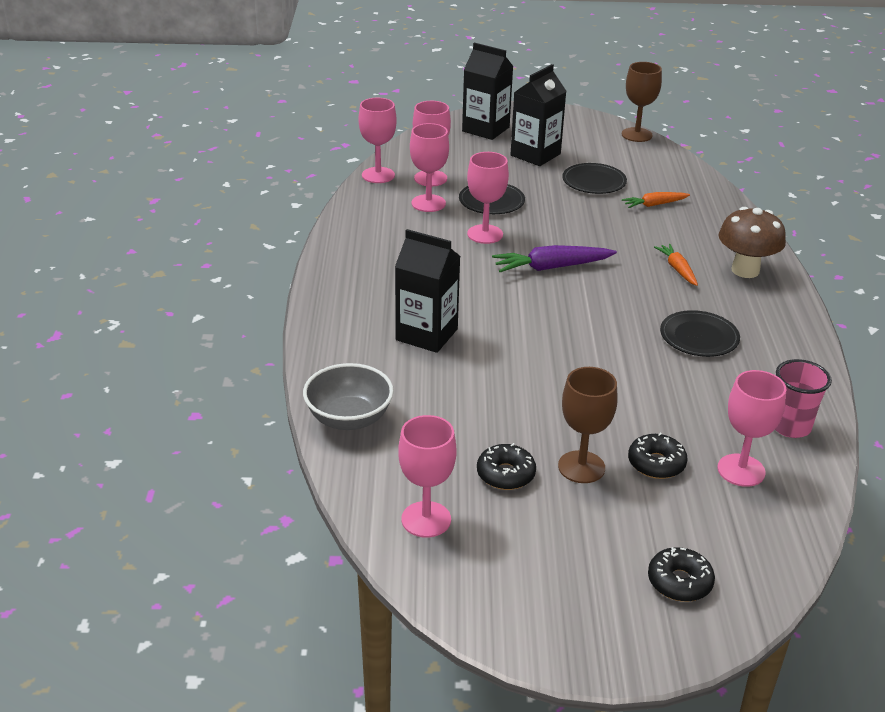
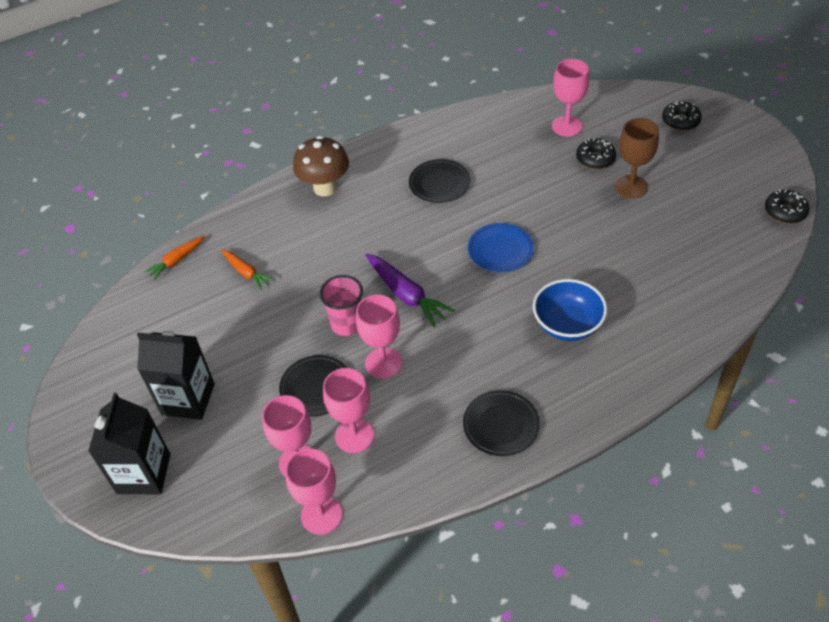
camera: 115 degrees left, 15 degrees up
(349, 418) = (702, 315): grey bowl -> none
(426, 334) = (567, 325): black carton -> blue bowl
(426, 519) = (746, 231): pink goblet -> none
(505, 474) = (672, 215): black donut -> black donut (785, 211)
(561, 336) = (500, 250): none -> blue plate
(594, 181) = (224, 329): black plate -> black plate (501, 425)
(636, 135) = (93, 337): brown goblet -> none
(677, 269) = (351, 223): orange carrot -> orange carrot (176, 260)
(790, 427) = (505, 119): pink cup -> pink cup (347, 324)

